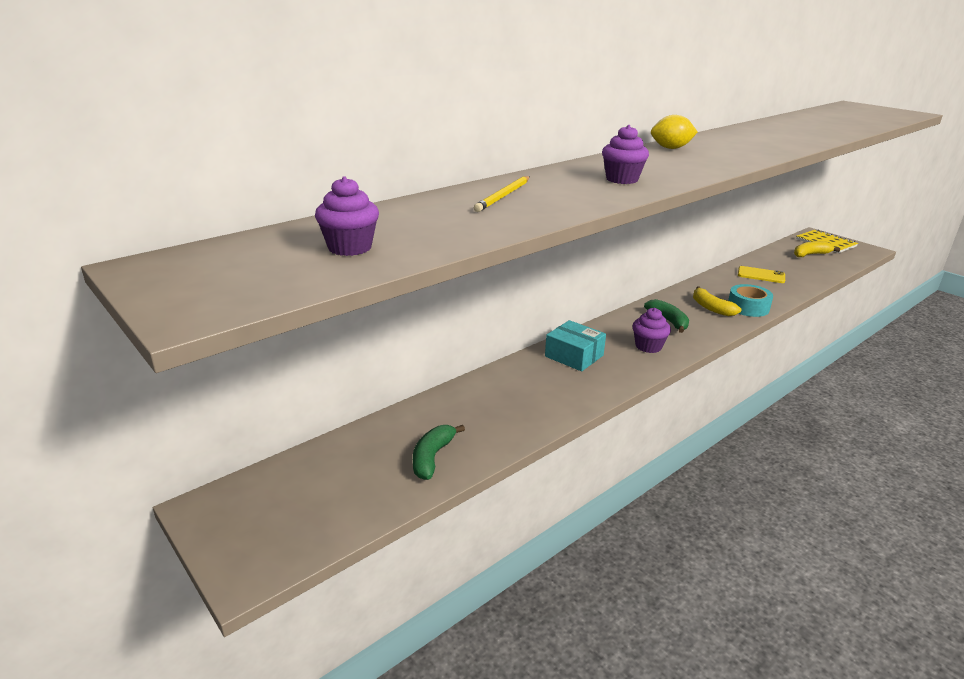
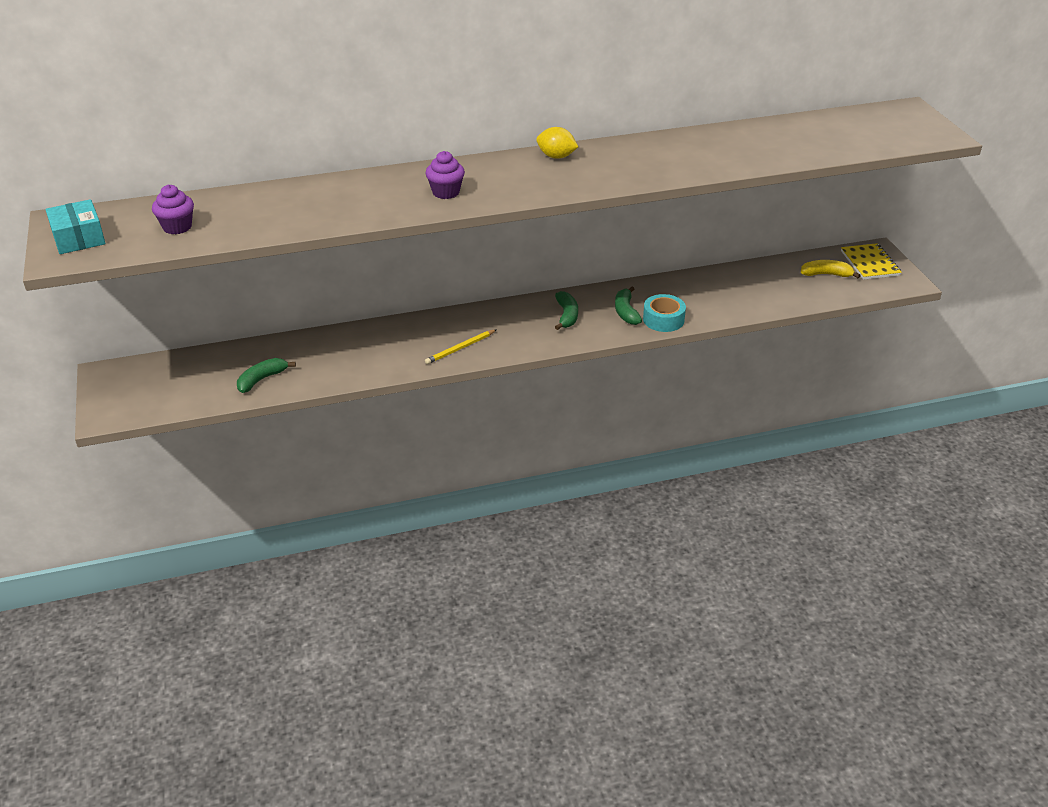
camera: 25 degrees right, 10 degrees up
(503, 196) = (330, 195): yellow pencil -> yellow pencil (460, 348)
(574, 356) = (444, 328): turquoise box -> turquoise box (78, 238)
(648, 346) = (517, 335): purple cupcake -> none
(711, 308) = (626, 312): yellow banana -> green banana
(761, 275) = (730, 287): yellow phone -> none

